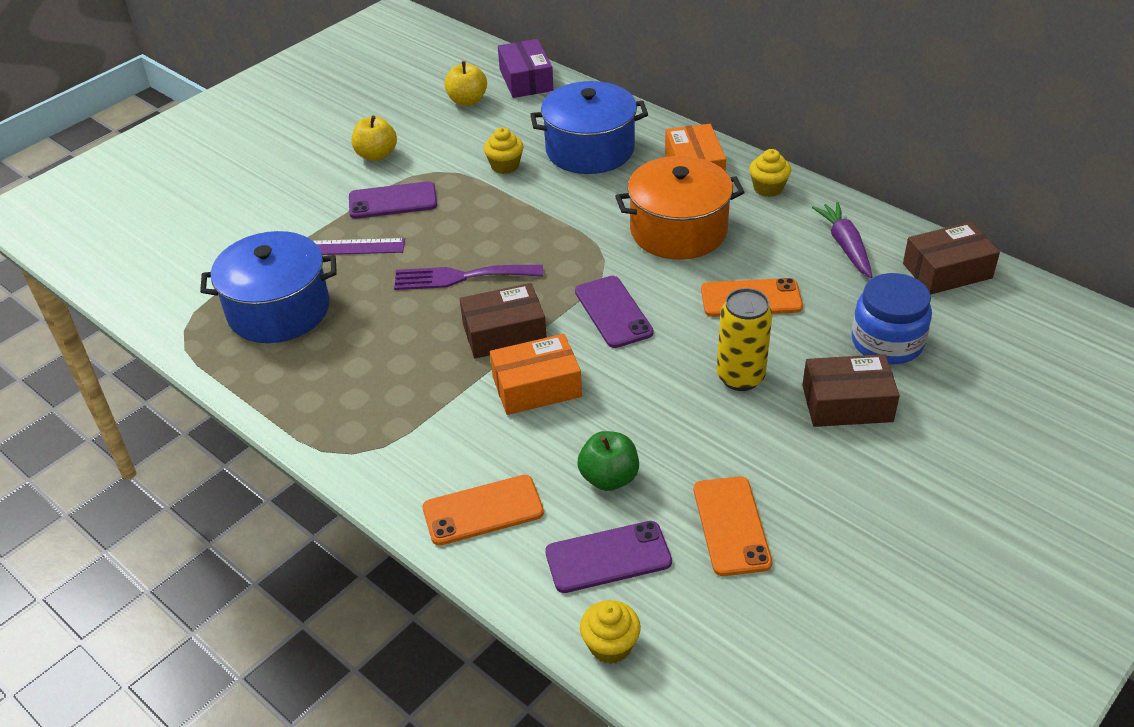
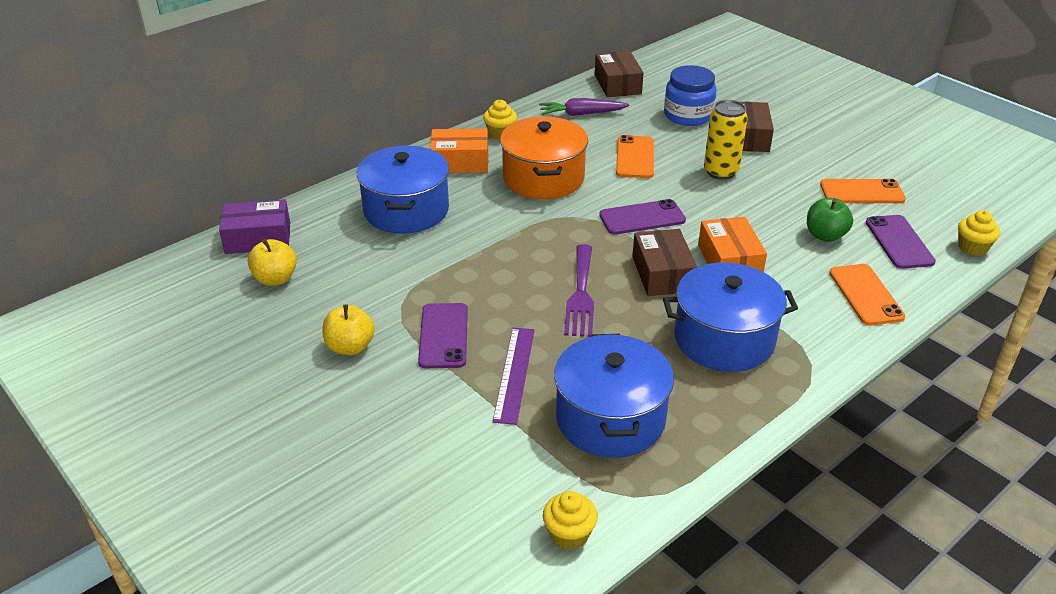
camera: 85 degrees left, 5 degrees down
(393, 383) = (724, 339): none -> blue pot
(505, 166) = (411, 260): yellow cupcake -> yellow cupcake (569, 534)

